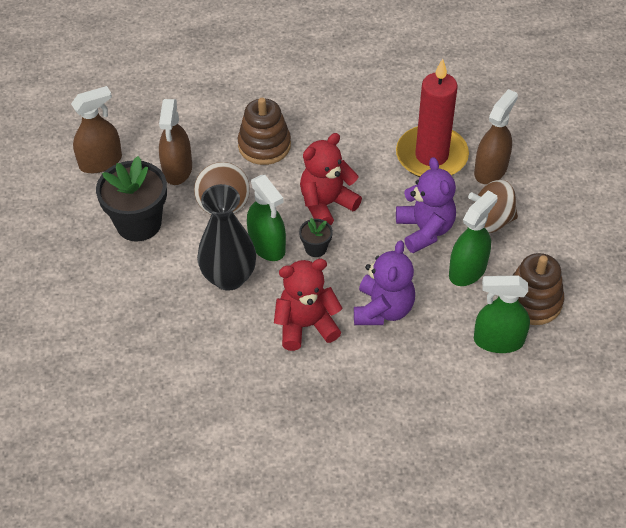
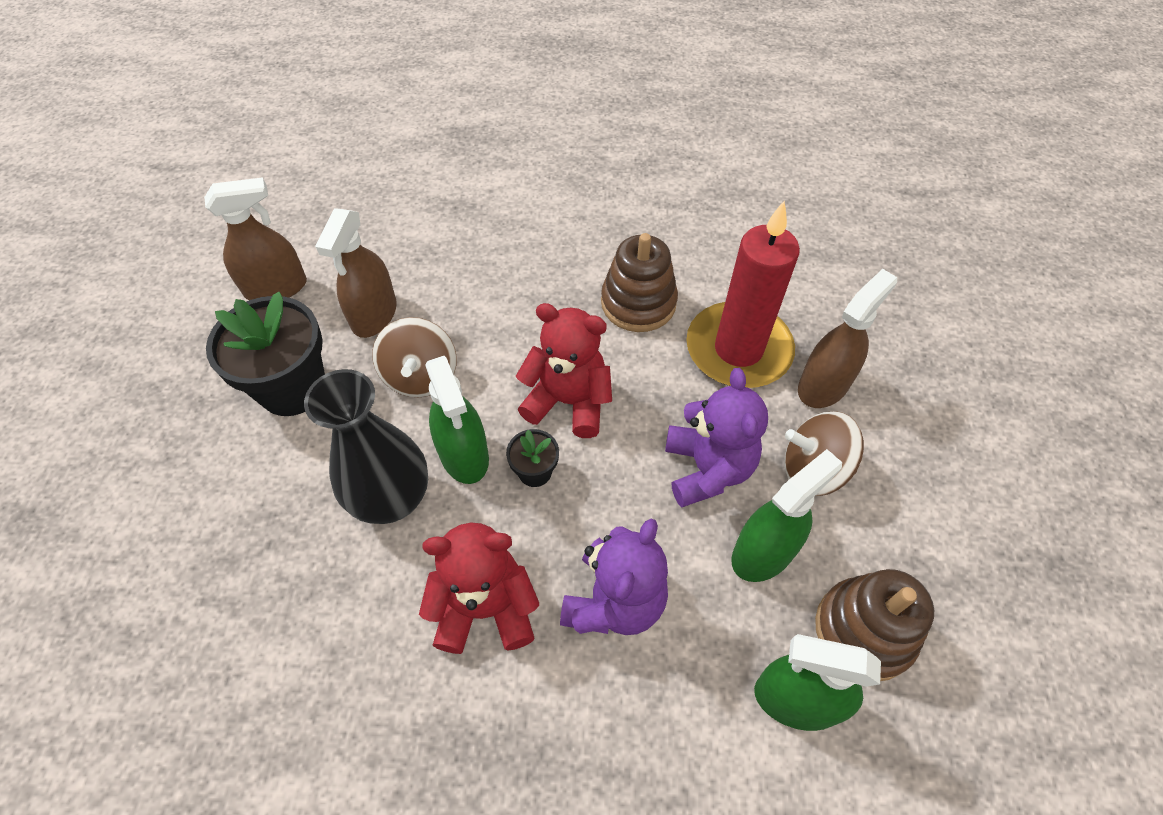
camera: 10 degrees right, 5 degrees up
(264, 145) = (503, 298): brown stacking toy -> brown stacking toy (638, 303)
(326, 204) = (568, 401): red teddy bear -> red teddy bear turned 45 degrees clockwise

